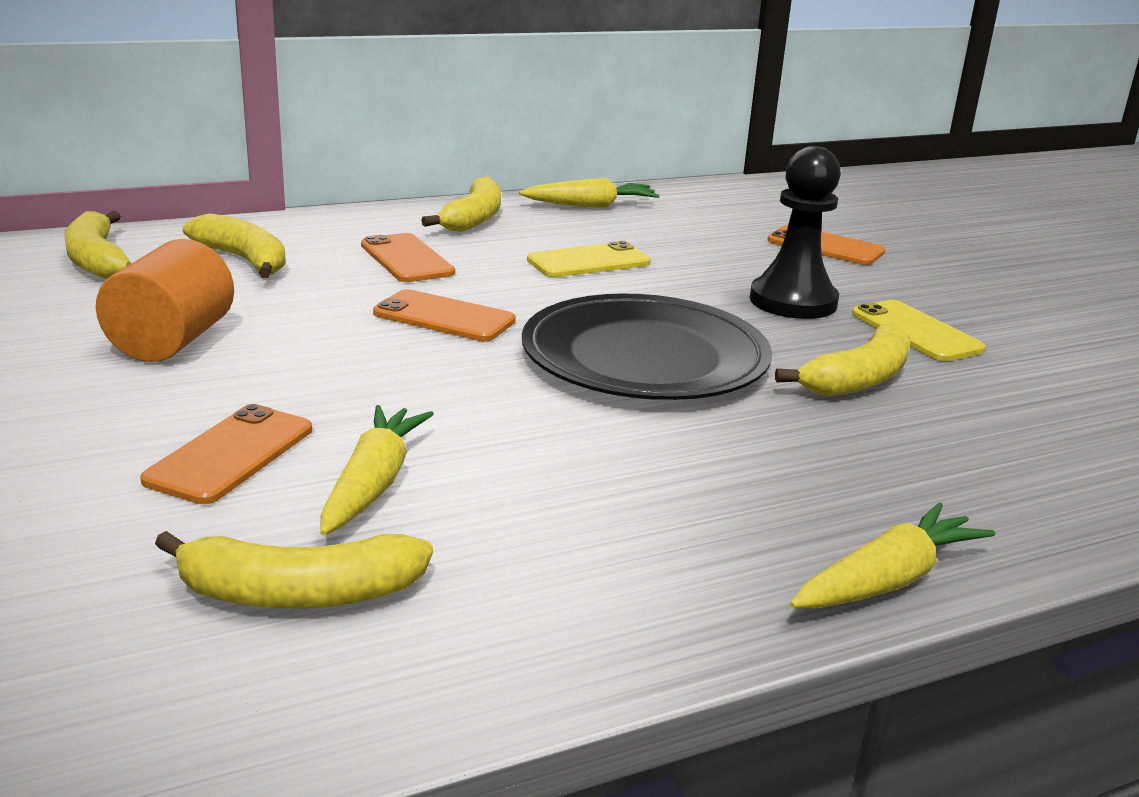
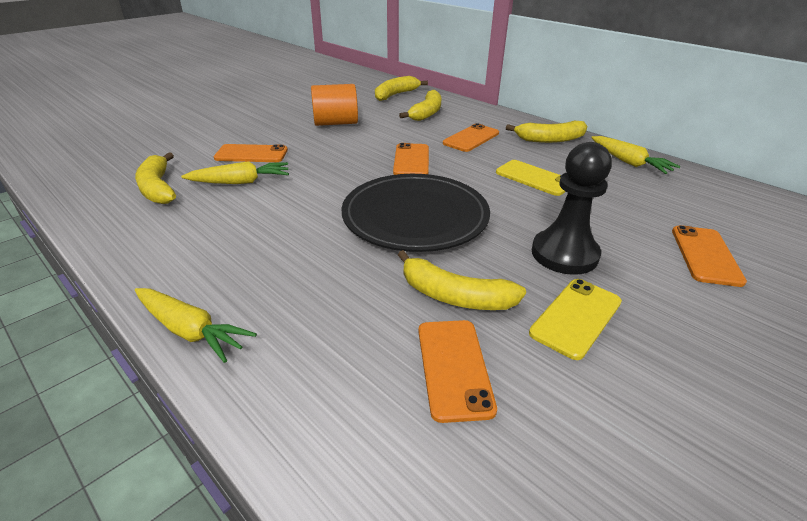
camera: 70 degrees right, 10 degrees up
(990, 411) = (454, 368): none -> orange phone

